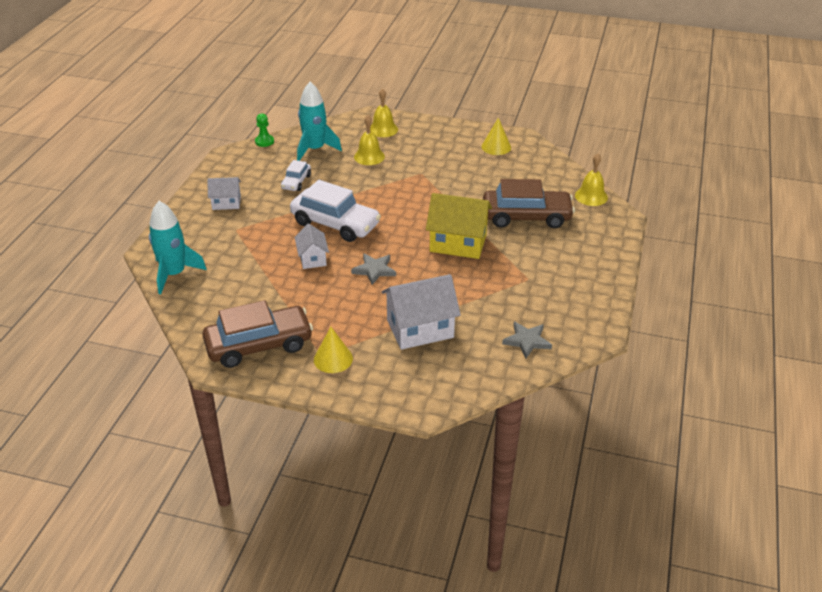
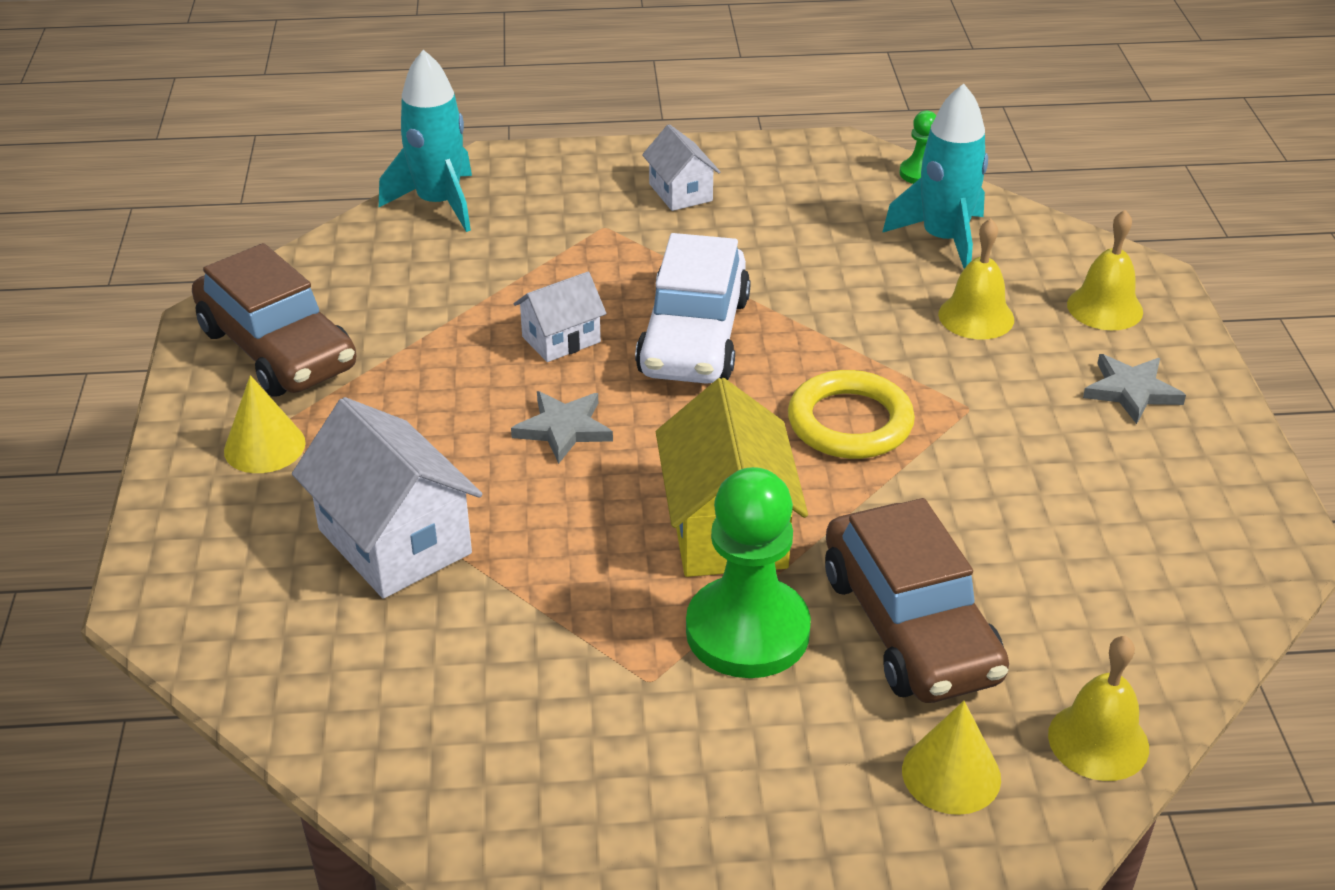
camera: 70 degrees right, 0 degrees up
(296, 182) = (806, 250): white car -> none
(413, 201) = (850, 422): none -> yellow ring
(496, 147) = (1190, 504): yellow cone -> yellow cone (951, 774)
(513, 251) = (747, 631): none -> green pawn
(527, 341) = (411, 725): grey star -> grey star (1131, 391)

